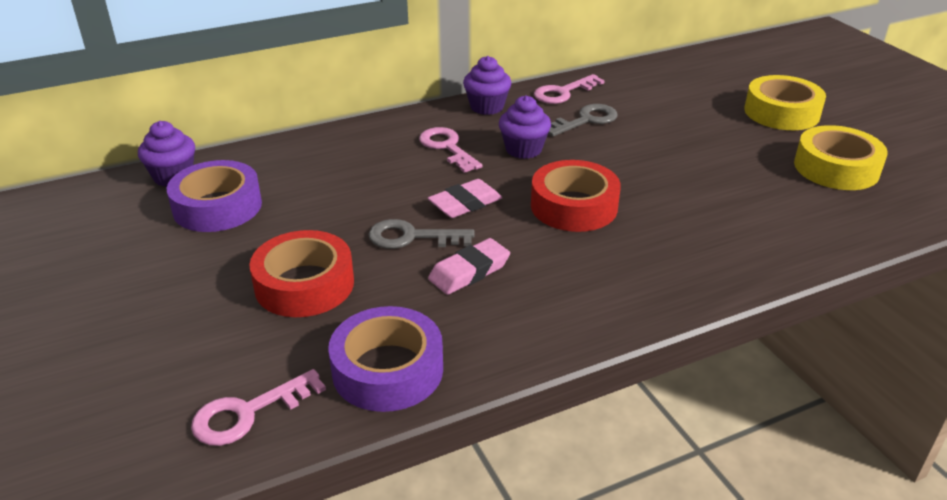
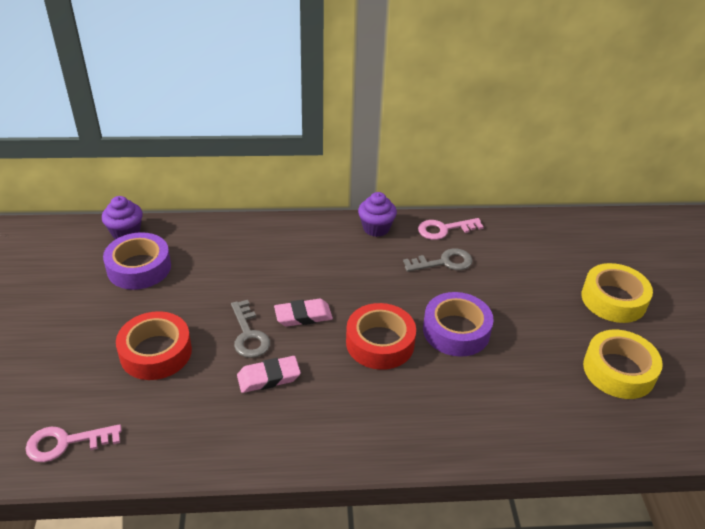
camera: 20 degrees right, 5 degrees up
(387, 370) = (167, 441): purple tape -> purple tape (456, 331)
(412, 237) = (248, 334): grey key -> grey key turned 135 degrees counterclockwise
(447, 148) = (322, 260): pink key -> none
(523, 149) = (377, 278): purple cupcake -> none

